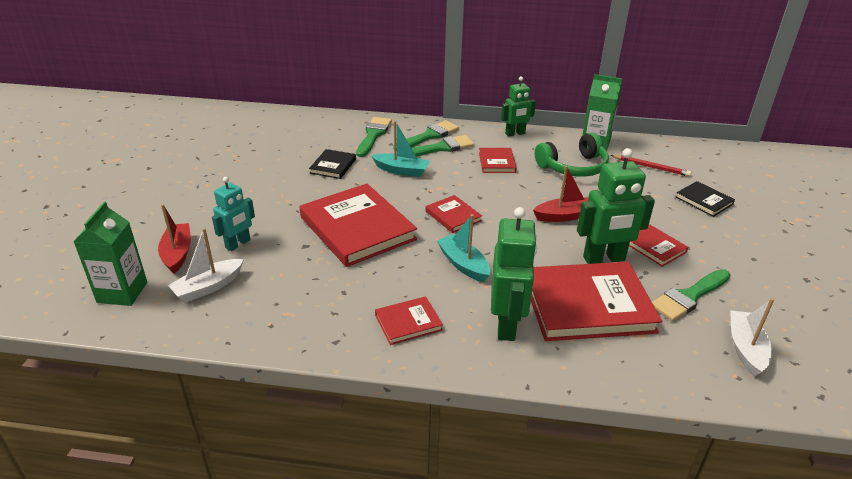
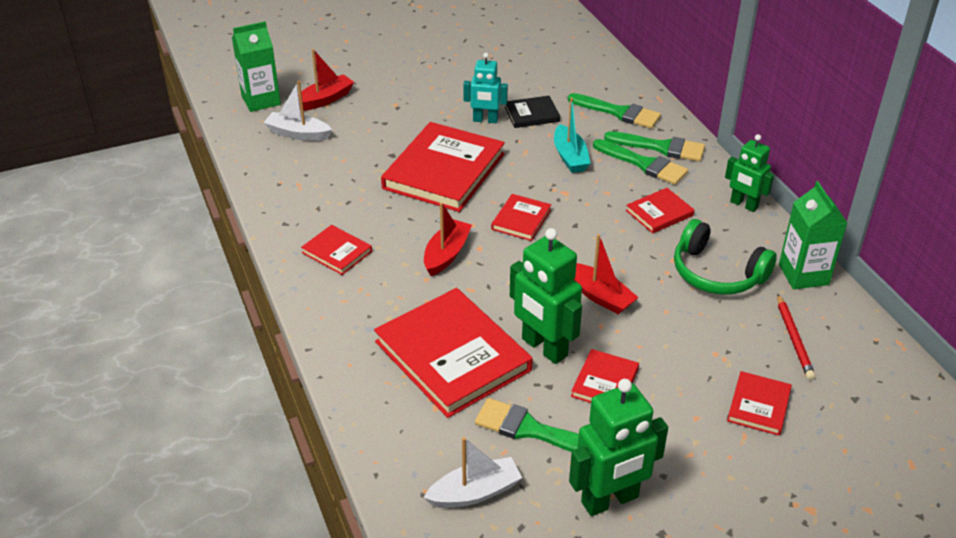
camera: 60 degrees right, 5 degrees up
(238, 244) = (362, 121): turquoise robot -> turquoise robot (485, 120)
(373, 135) = (619, 112): green brush -> green brush turned 45 degrees clockwise
(463, 264) = (446, 254): turquoise boat -> red boat
(507, 325) = (379, 311): green robot -> green robot (610, 500)
(704, 201) = (758, 405): black book -> red book

